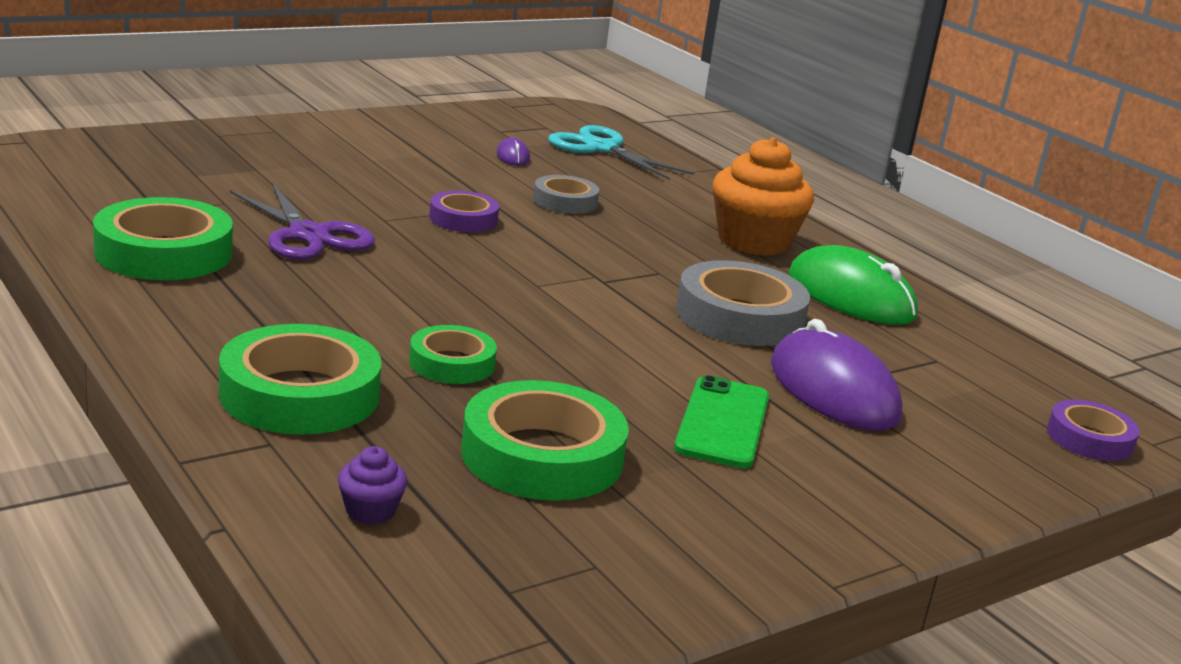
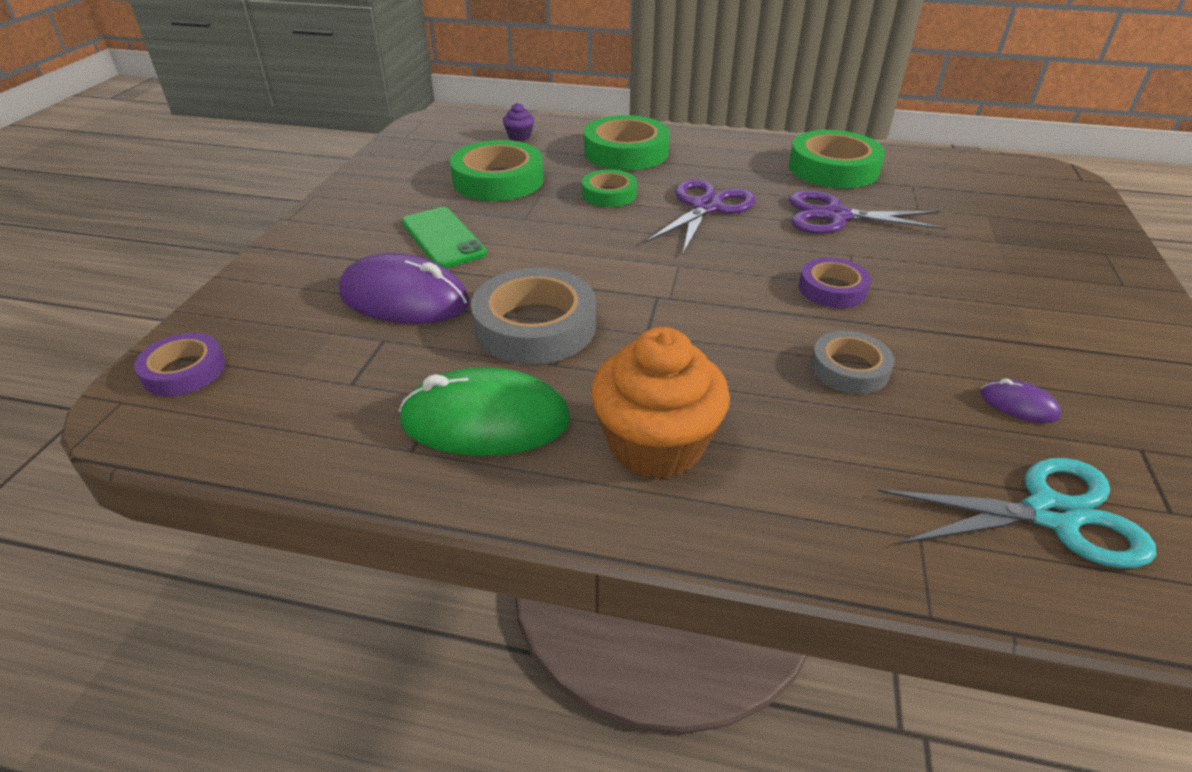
camera: 140 degrees right, 15 degrees up
(392, 299) = (706, 207): none -> purple scissors

